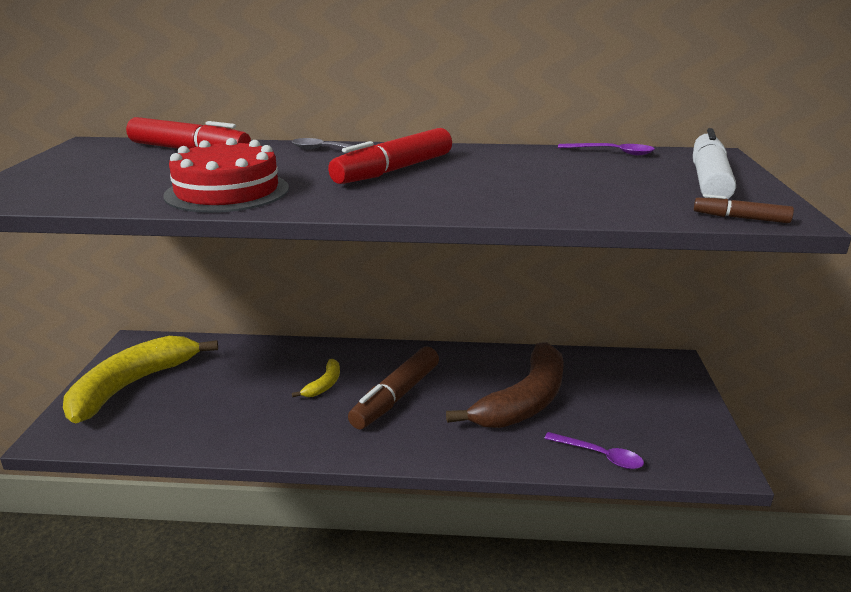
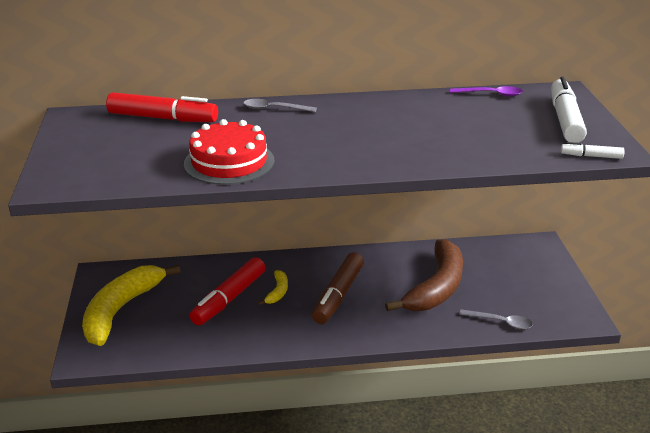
camera: 10 degrees left, 5 degrees up
(394, 170) = (338, 128): red marker -> red marker (229, 299)
(599, 456) = (500, 322): purple spoon -> grey spoon
(740, 218) = (591, 156): brown marker -> white marker

